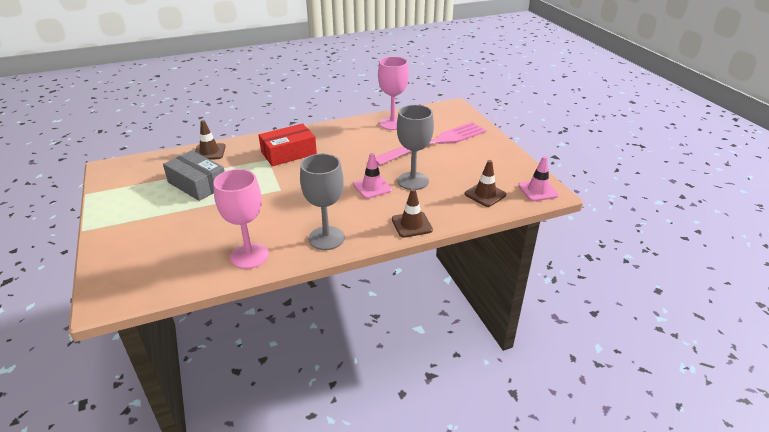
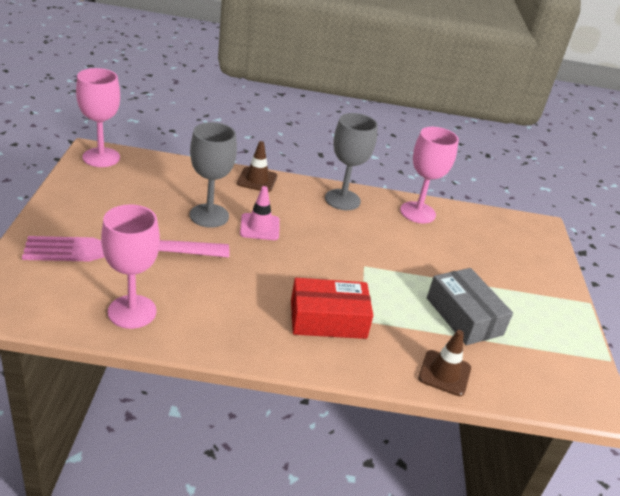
camera: 160 degrees left, 0 degrees up
(485, 194) = (156, 174): brown traffic cone -> none
(538, 190) = (101, 157): pink traffic cone -> pink goblet

